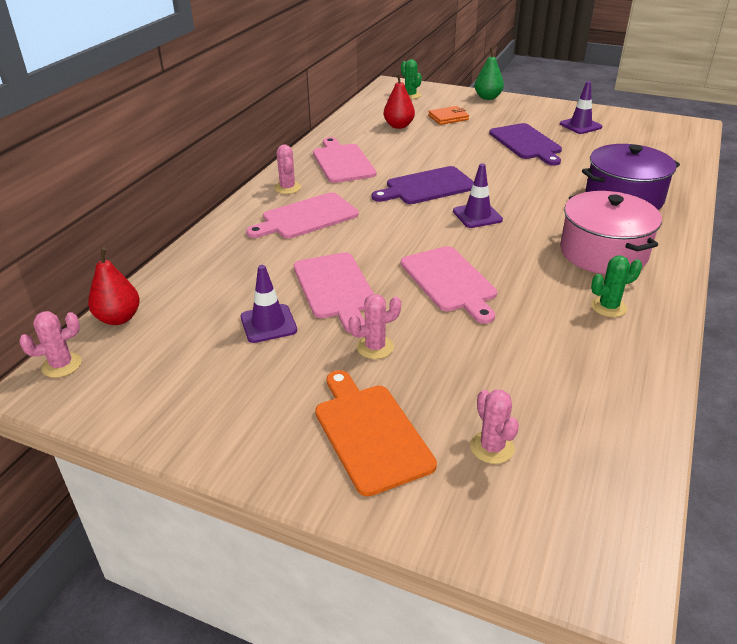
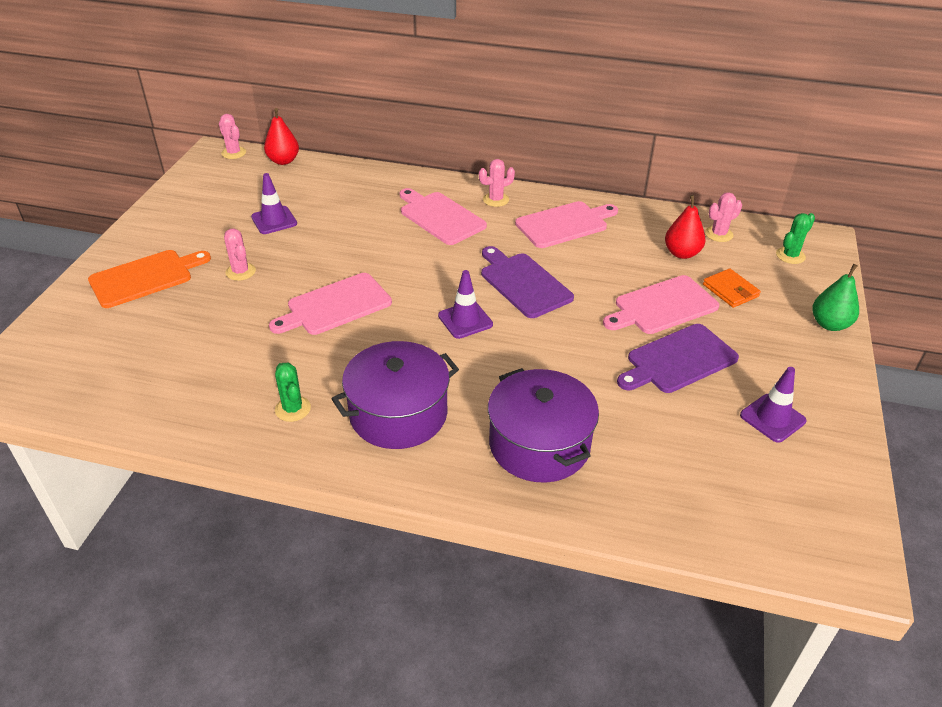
camera: 80 degrees right, 5 degrees up
(335, 288) = (323, 245): pink cutting board -> pink cutting board (662, 306)
(492, 447) = (118, 333): pink cactus -> pink cactus (718, 234)
(603, 252) = (398, 414): pink pot -> purple pot

